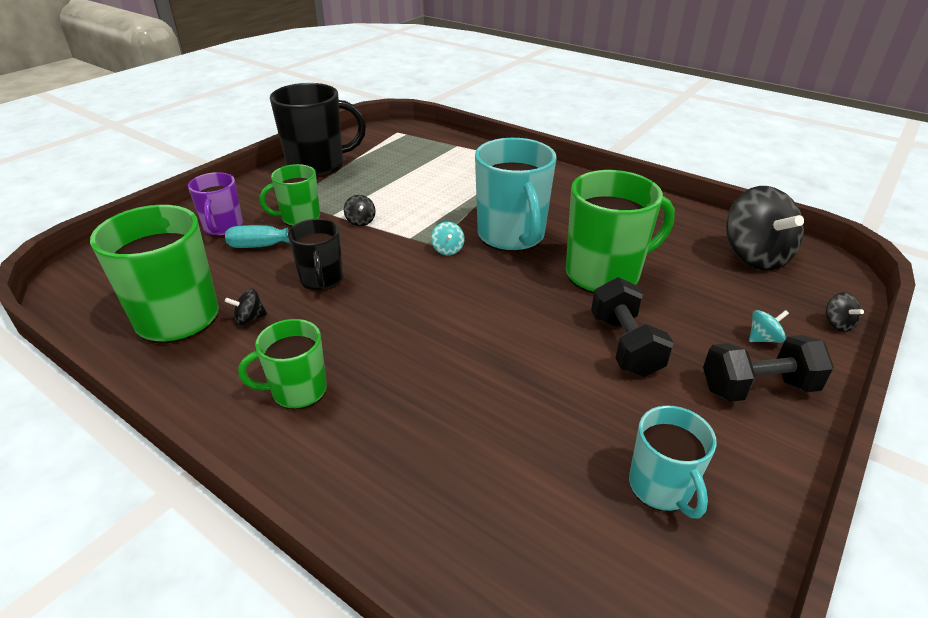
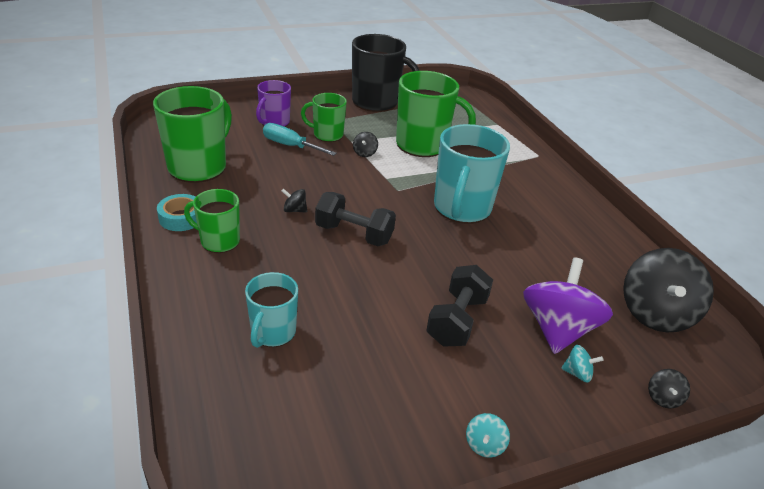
camera: 30 degrees right, 0 degrees up
(219, 387) = (181, 218): none -> turquoise tape
(250, 319) = (234, 186): black spinning top -> black spinning top (294, 210)
(322, 280) = (299, 181): black mug -> none
(447, 249) = (403, 198): turquoise spinning top -> turquoise spinning top (484, 445)
(604, 274) = (502, 267): green mug -> green mug (423, 145)
(661, 488) = (372, 416): turquoise mug -> turquoise mug (272, 333)
(707, 308) = (557, 329): none -> purple spinning top
(757, 388) = (525, 401): black dumbbell -> black dumbbell (354, 234)

